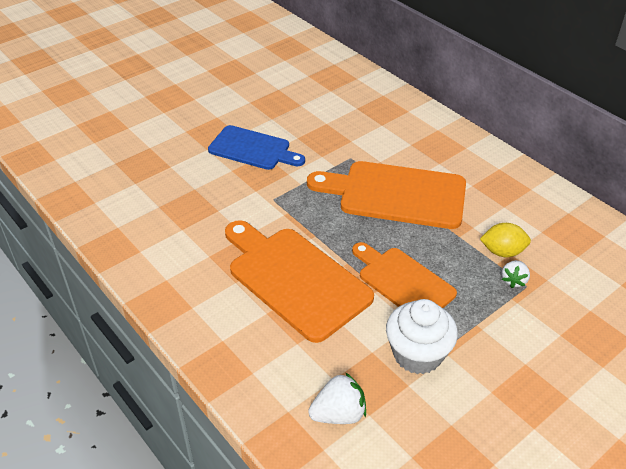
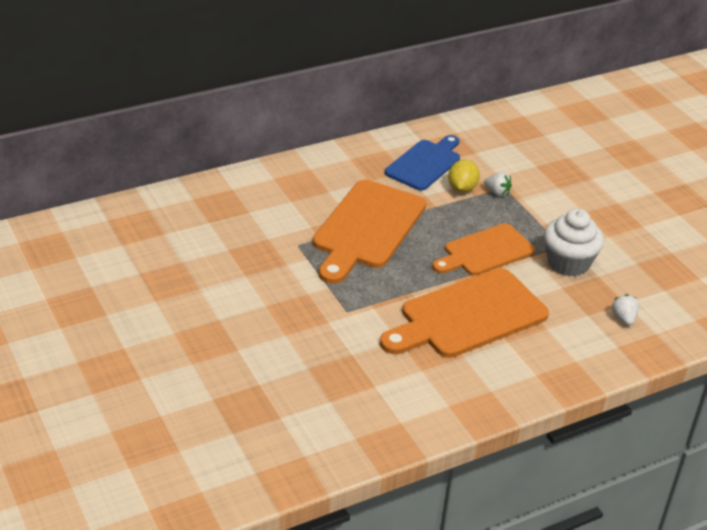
camera: 80 degrees left, 5 degrees down
(253, 149) = (253, 312): blue cutting board -> blue cutting board (425, 163)
(338, 414) = (623, 318): white strawberry -> white strawberry, size x0.66

